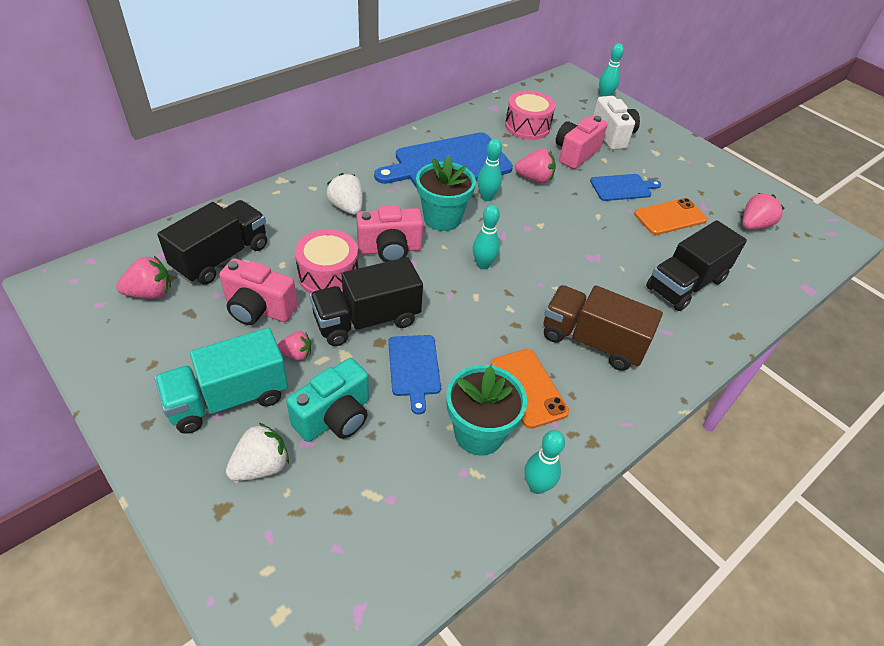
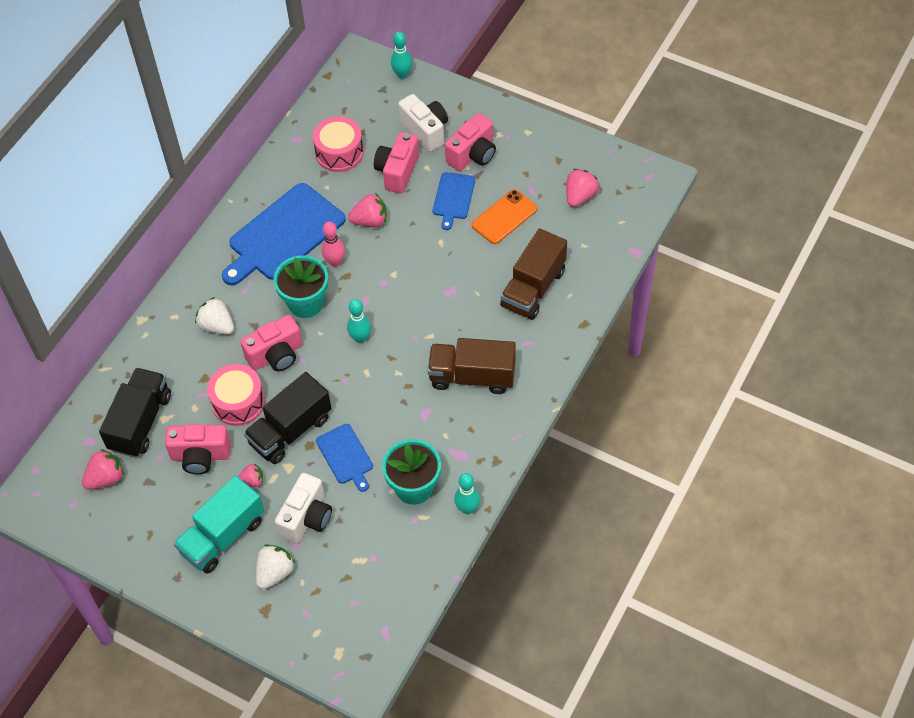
camera: 15 degrees left, 10 degrees up
(335, 417) = (307, 518): turquoise camera -> white camera
(487, 197) = (335, 262): turquoise bowling pin -> pink bowling pin
(528, 388) = (437, 437): orange phone -> none
(622, 187) = (453, 198): blue cutting board -> blue cutting board turned 135 degrees clockwise
(652, 164) = (473, 155): none -> pink camera
(685, 284) = (533, 288): black truck -> brown truck

